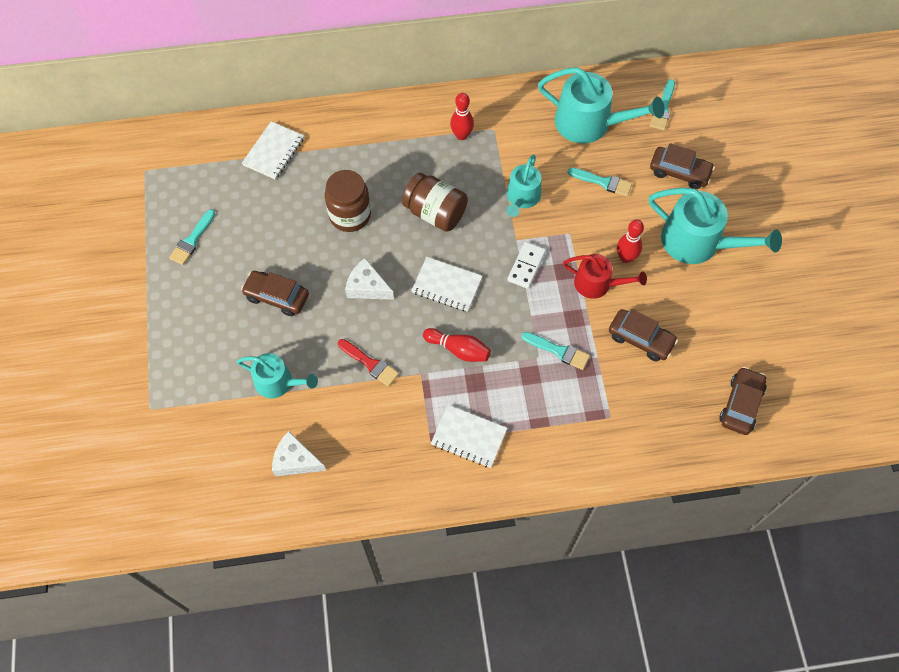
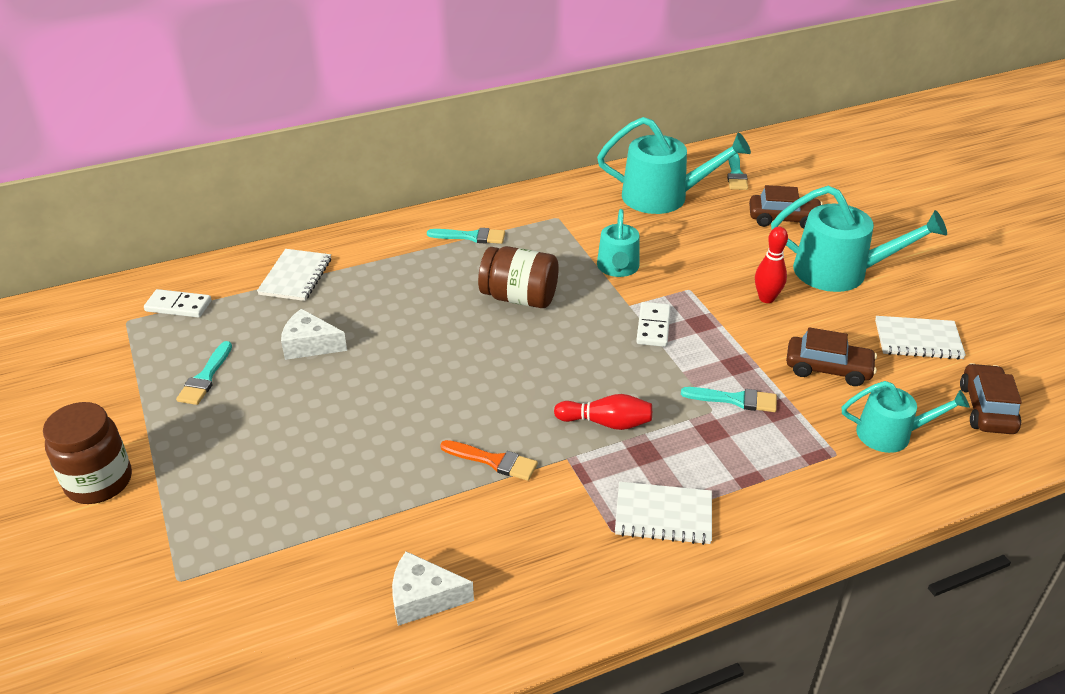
camera: 15 degrees left, 25 degrees down
(183, 164) = (178, 306): none -> white domino
(277, 297) = (339, 414): brown car -> none
(278, 382) = (369, 508): turquoise watering can -> turquoise watering can (891, 434)
(350, 215) = (412, 318): brown jar -> brown jar (99, 482)
(367, 287) = (460, 382): white cheese -> white cheese (310, 345)
(370, 364) = (493, 461): red brush -> orange brush
(447, 285) = (563, 362): white notebook -> white notebook (918, 340)
(461, 135) = (522, 228): red bowling pin -> none
(597, 284) = (747, 327): red watering can -> none
(603, 182) = (704, 240): turquoise brush -> turquoise brush (471, 237)

